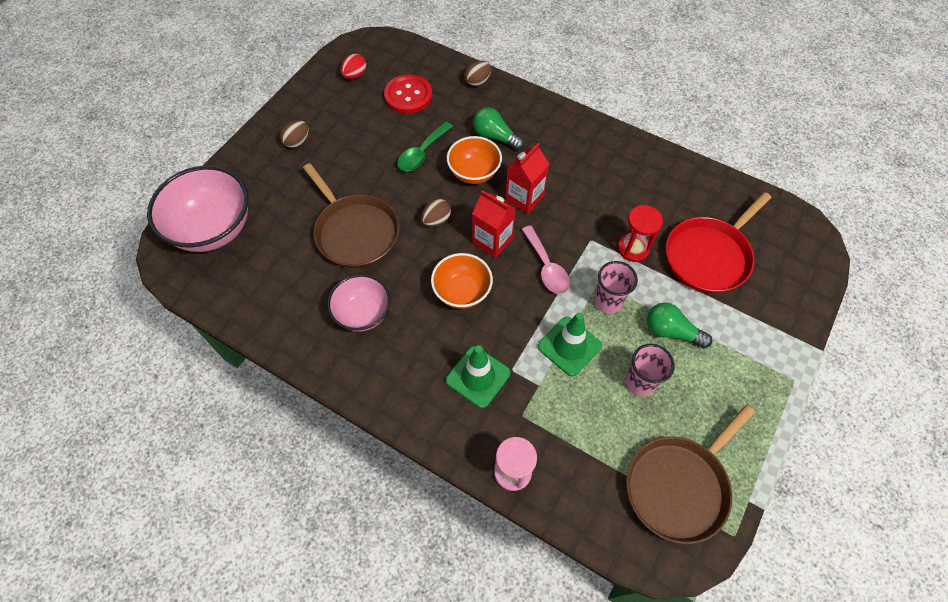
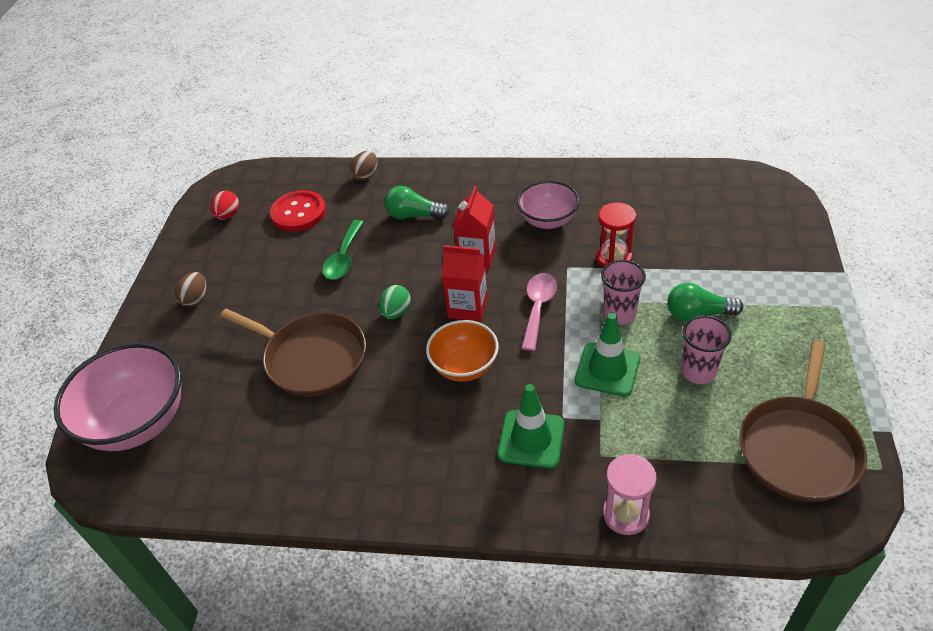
camera: 20 degrees left, 15 degrees down
(363, 313) = (366, 433): pink bowl -> pink bowl (548, 220)
(436, 220) = (396, 312): brown egg -> green egg
(474, 173) = (411, 254): orange bowl -> none
(546, 267) = (538, 308): pink spoon -> pink spoon turned 120 degrees counterclockwise
(709, 256) = (689, 236): red pan -> none

